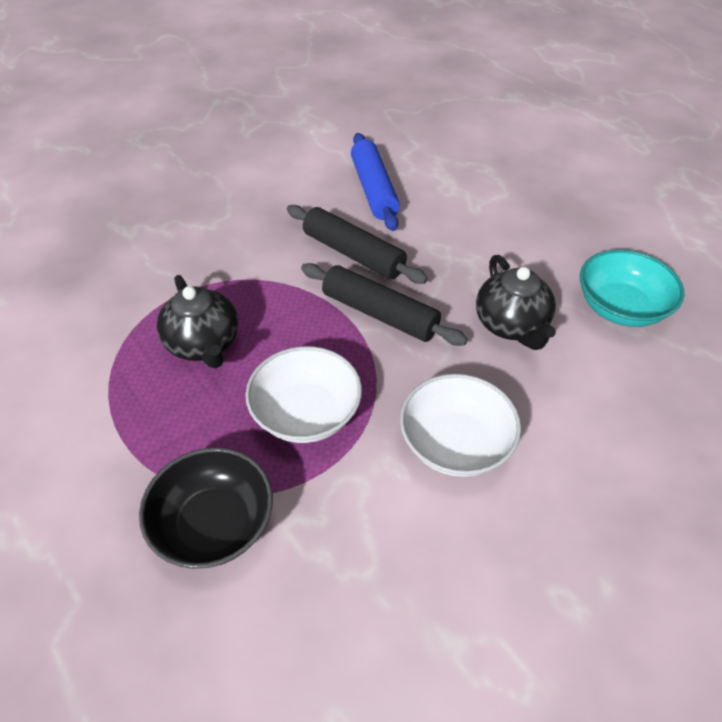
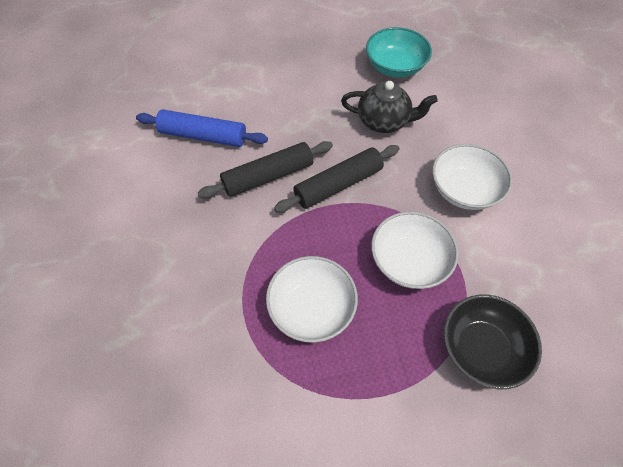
camera: 65 degrees left, 10 degrees up
(204, 344) = (311, 308): black teapot -> white bowl

